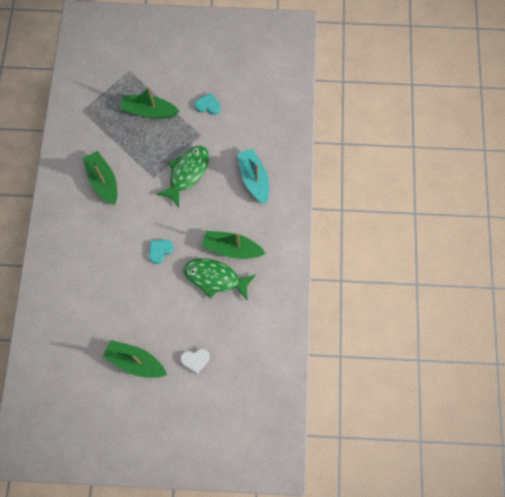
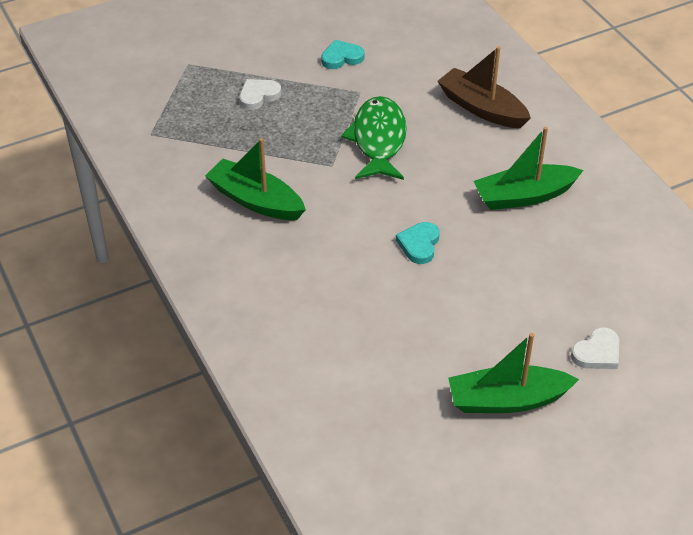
camera: 30 degrees left, 25 degrees down
(149, 111) = (258, 96): green boat -> white heart
(215, 278) = (532, 240): green fish -> none
(254, 179) = (481, 108): turquoise boat -> brown boat

